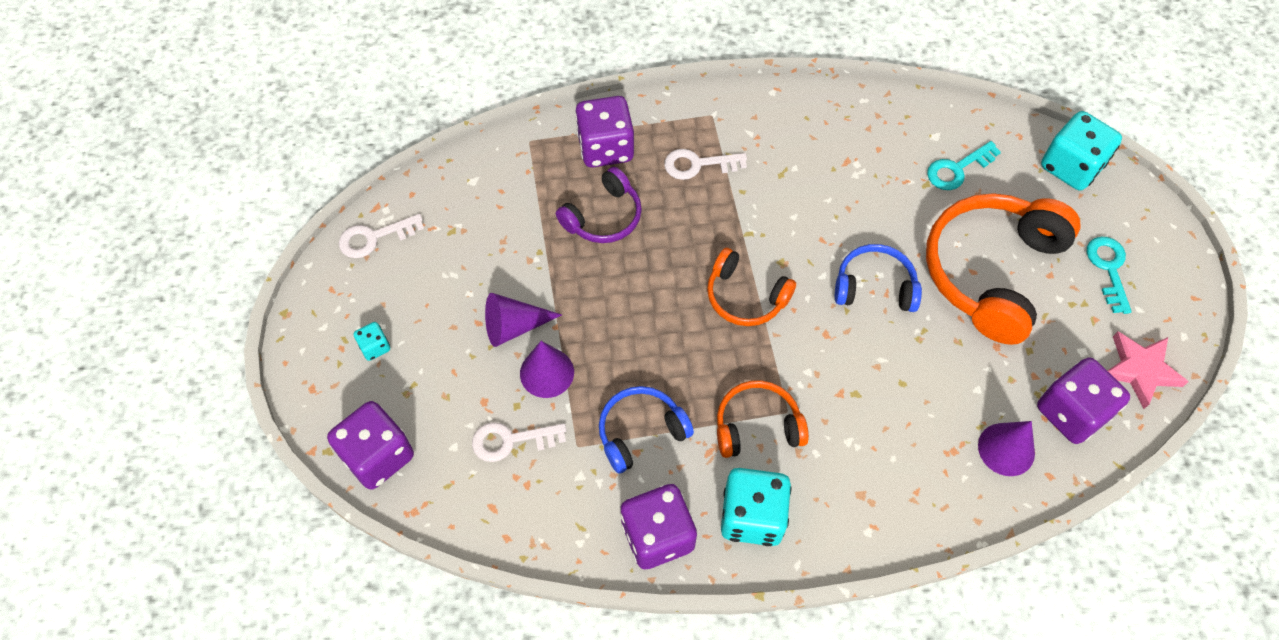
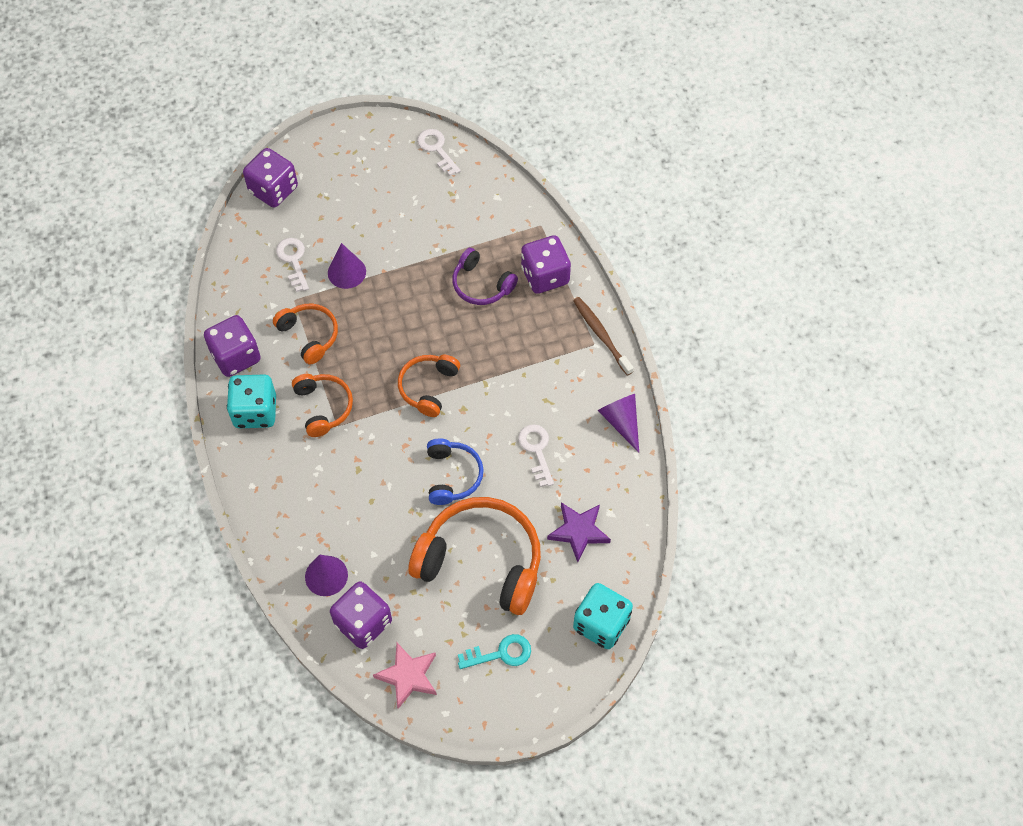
camera: 80 degrees right, 0 degrees up
(375, 347) = (351, 170): turquoise dice -> none
(513, 326) = (379, 246): purple cone -> purple cone (621, 422)
(641, 432) = (309, 335): blue headphones -> orange headphones
(697, 164) = (542, 340): white key -> white key (536, 450)
(701, 106) = (601, 335): none -> brown toothbrush
(957, 169) = (578, 531): turquoise key -> purple star

